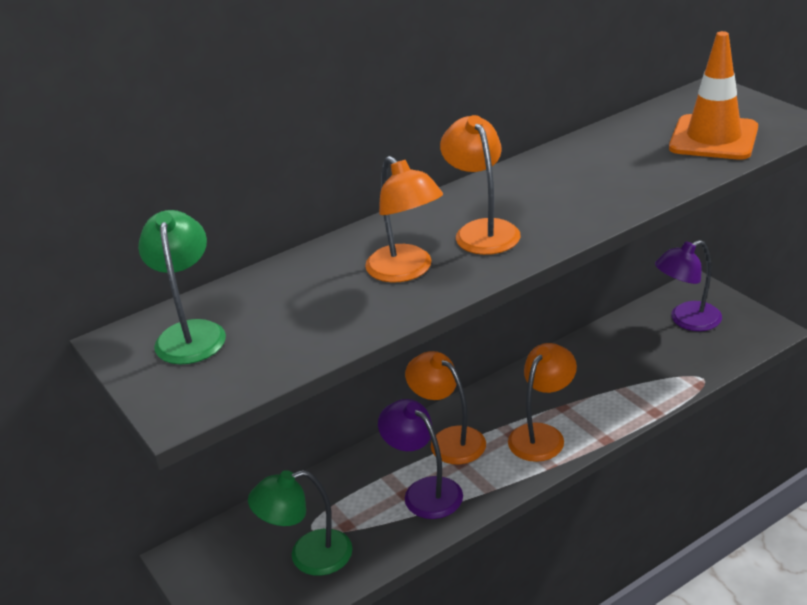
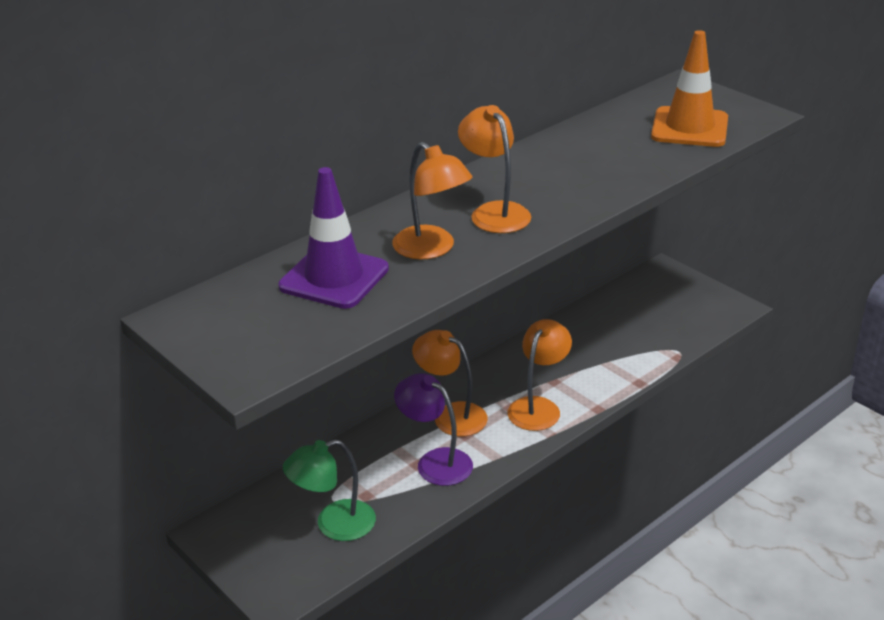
camera: 10 degrees left, 0 degrees up
(191, 333) = (239, 309): green lamp -> none
(296, 301) = (334, 278): none -> purple traffic cone
(687, 320) = (658, 300): purple lamp -> none

